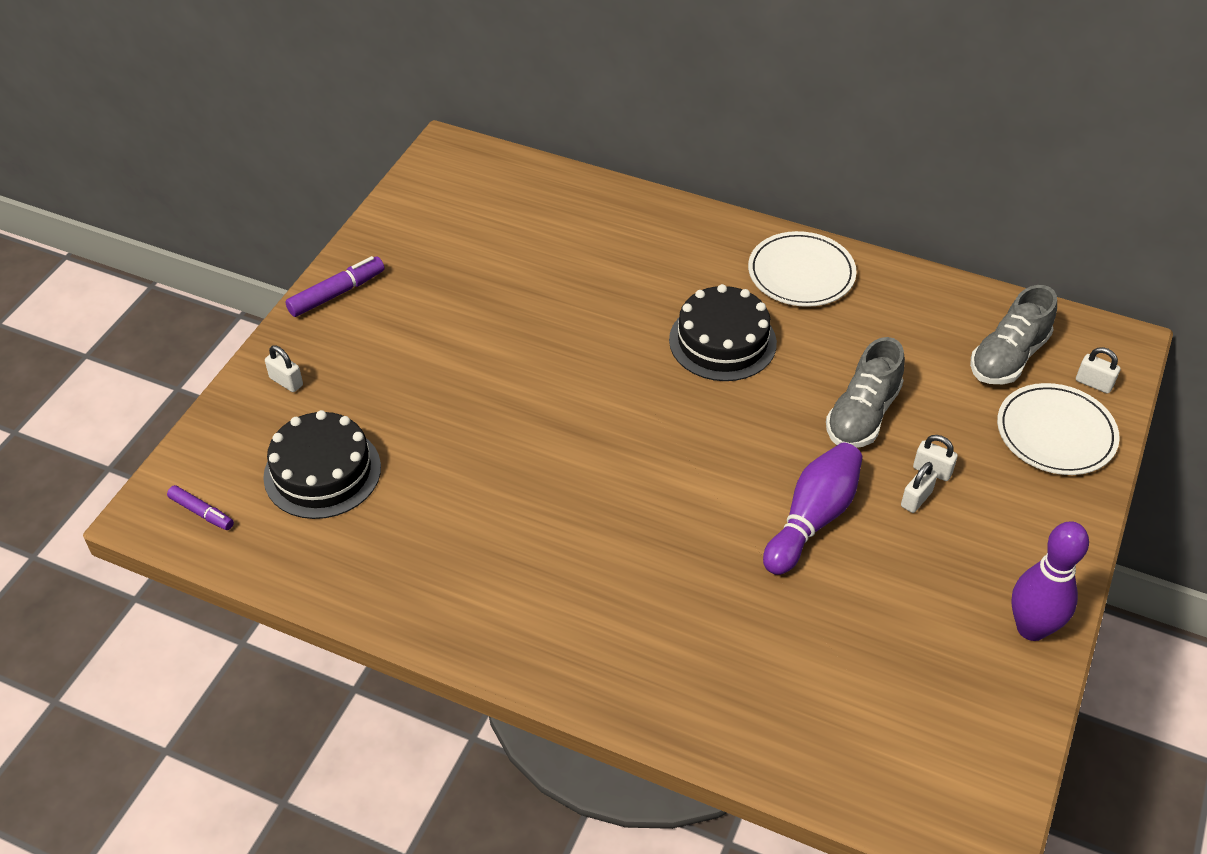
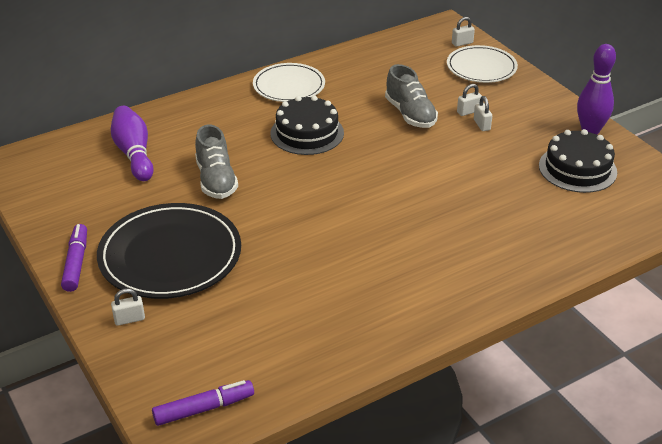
camera: 55 degrees left, 10 degrees down
(201, 512) = (204, 409): purple marker -> purple marker, size x1.54
(322, 472) = (231, 334): black cake -> black cake (577, 169)
(404, 354) = (170, 255): none -> black plate
(812, 519) = (463, 162): purple bowling pin -> purple bowling pin (134, 154)
(1008, 357) = (420, 56): grey shoe -> grey shoe (216, 180)

